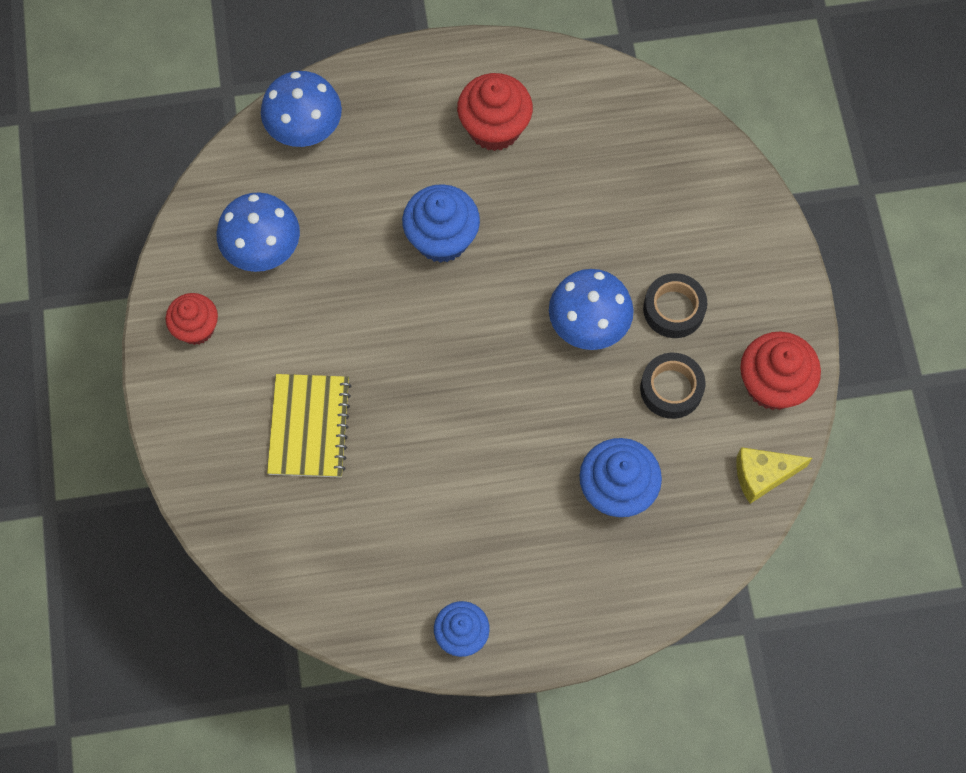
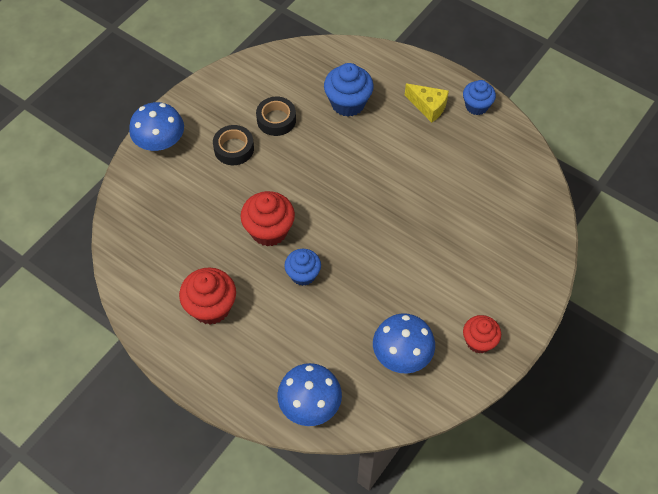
camera: 135 degrees left, 10 degrees down
(309, 427) = (464, 243): yellow notebook -> none
(442, 239) = (303, 274): blue cupcake -> blue cupcake, size x0.66
(588, 323) = (279, 175): blue mushroom -> blue mushroom (160, 141)
(762, 475) = (280, 60): yellow cheese -> yellow cheese (428, 107)
(772, 384) = (231, 86): red cupcake -> red cupcake (269, 230)

